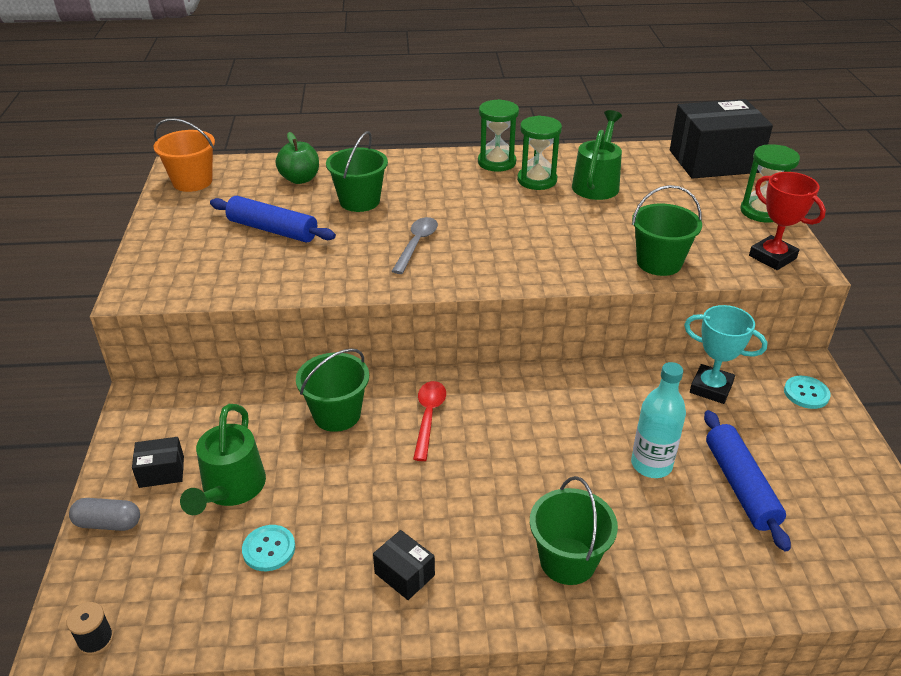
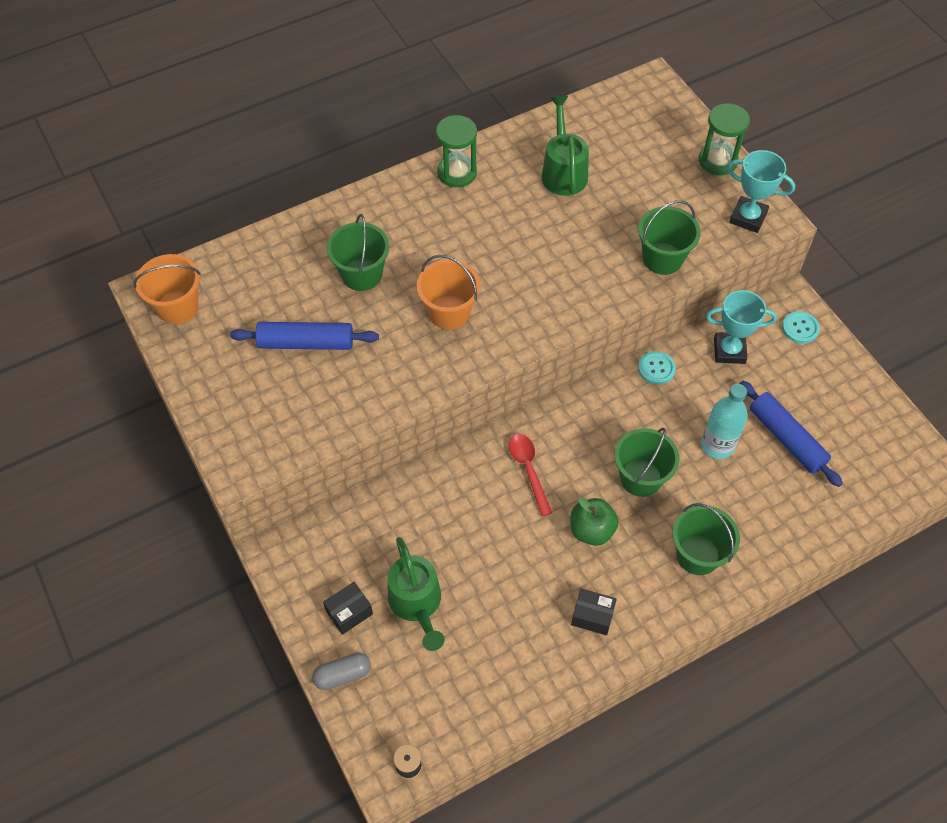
camera: 25 degrees left, 20 degrees up
(269, 549) = (482, 640): turquoise button -> turquoise button (656, 368)
(300, 179) = (283, 264): green apple -> green apple (591, 530)
(337, 414) = (453, 498): green bucket -> green bucket (641, 478)
(416, 244) = (449, 312): grey spoon -> orange bucket
(537, 180) = (507, 186): green hourglass -> none
(714, 161) = (651, 103): black box -> none
(772, 257) = (748, 217): red trophy -> turquoise trophy

